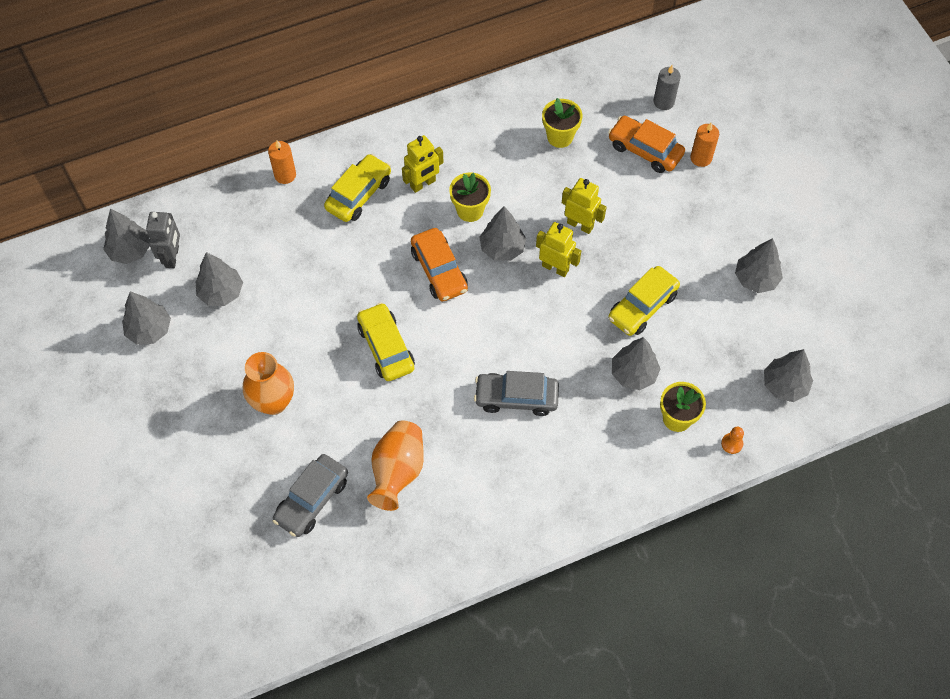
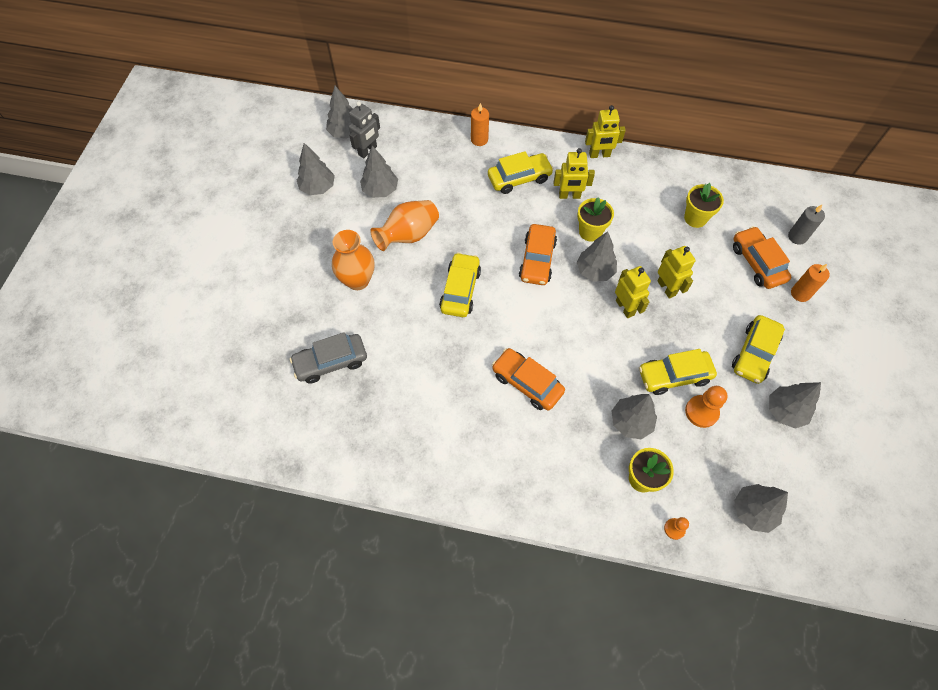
camera: 35 degrees right, 0 degrees up
(397, 471) = (403, 381): orange vase -> orange vase (408, 235)
(422, 122) = (599, 155): none -> yellow robot
(516, 398) = (527, 383): grey car -> orange car
(687, 325) = (701, 412): none -> orange pawn
(697, 241) = (754, 353): none -> yellow car

